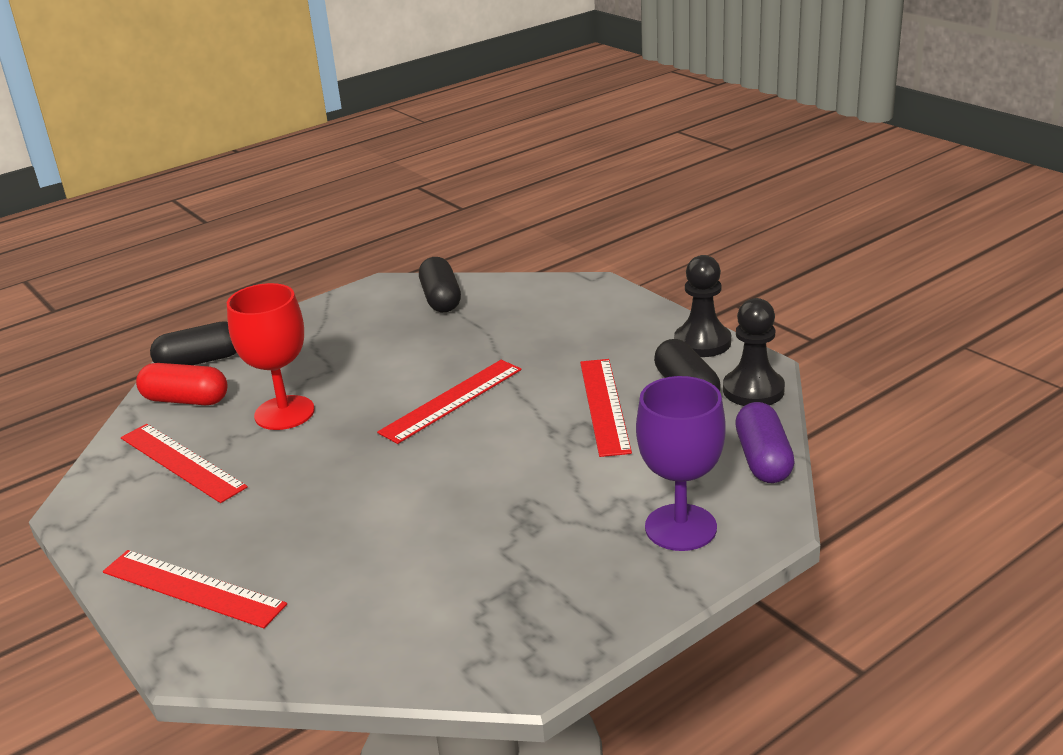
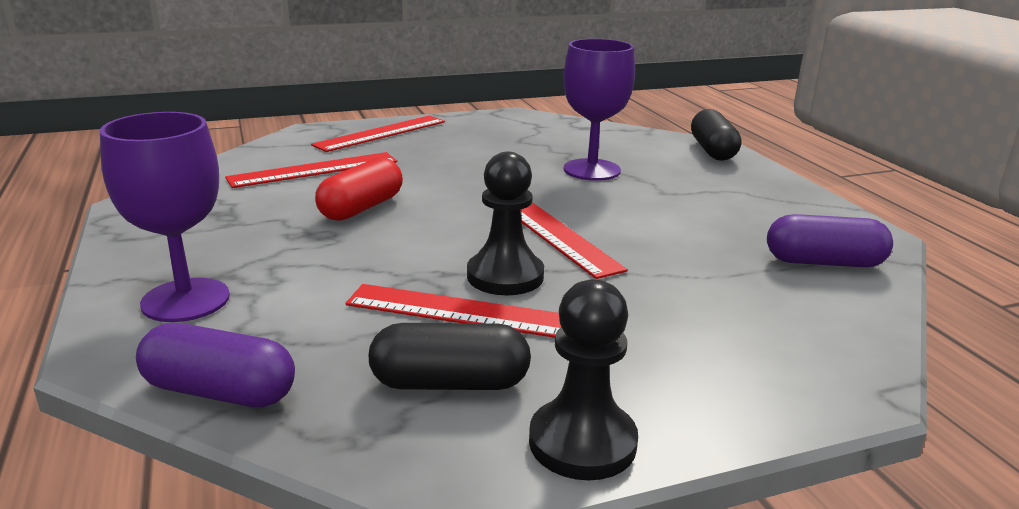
camera: 105 degrees right, 5 degrees down
(182, 462) = (543, 138): red ruler -> red ruler (314, 170)
(186, 400) = (642, 143): red capsule -> red capsule (361, 208)
(284, 413) = (591, 170): red goblet -> purple goblet
(441, 299) = (824, 262): black capsule -> purple capsule
(753, 390) = (390, 445): black pawn -> black pawn (505, 276)

